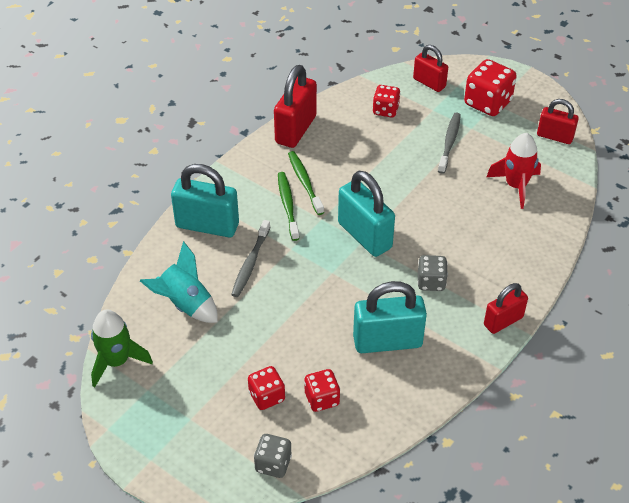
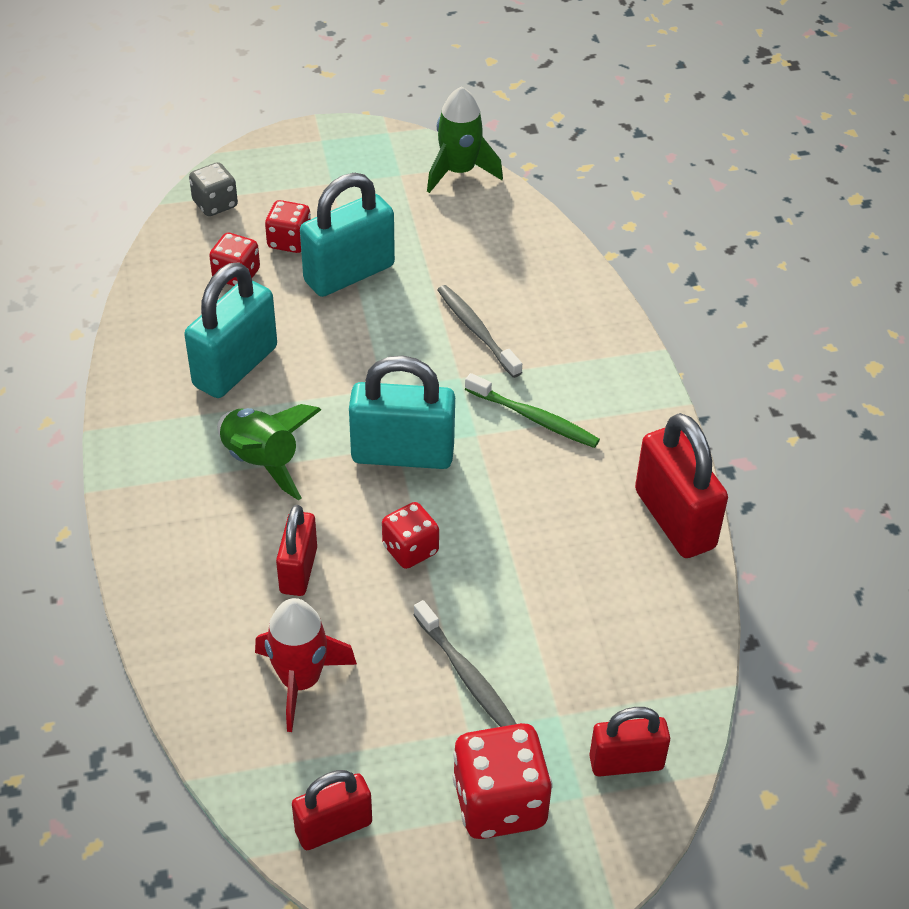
camera: 130 degrees right, 0 degrees up
(185, 304) = (476, 251): turquoise rocket -> none
(207, 225) = (578, 330): turquoise padlock -> turquoise padlock (349, 273)
(305, 182) = (558, 460): green toothbrush -> none
(385, 110) = (615, 652): red dice -> red dice (410, 549)
(431, 282) = (262, 461): grey dice -> green rocket
(503, 321) = (132, 481): red padlock -> red padlock (298, 570)

